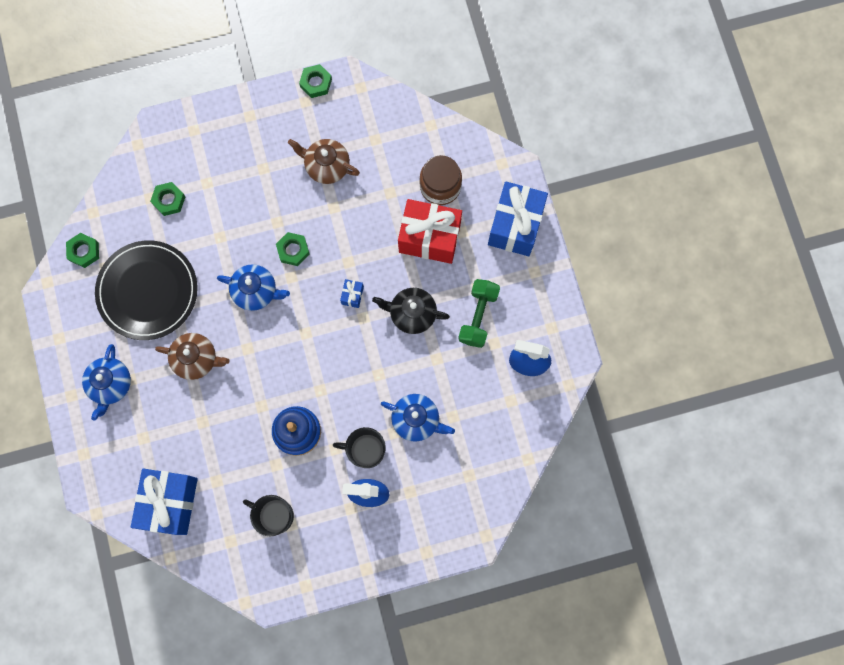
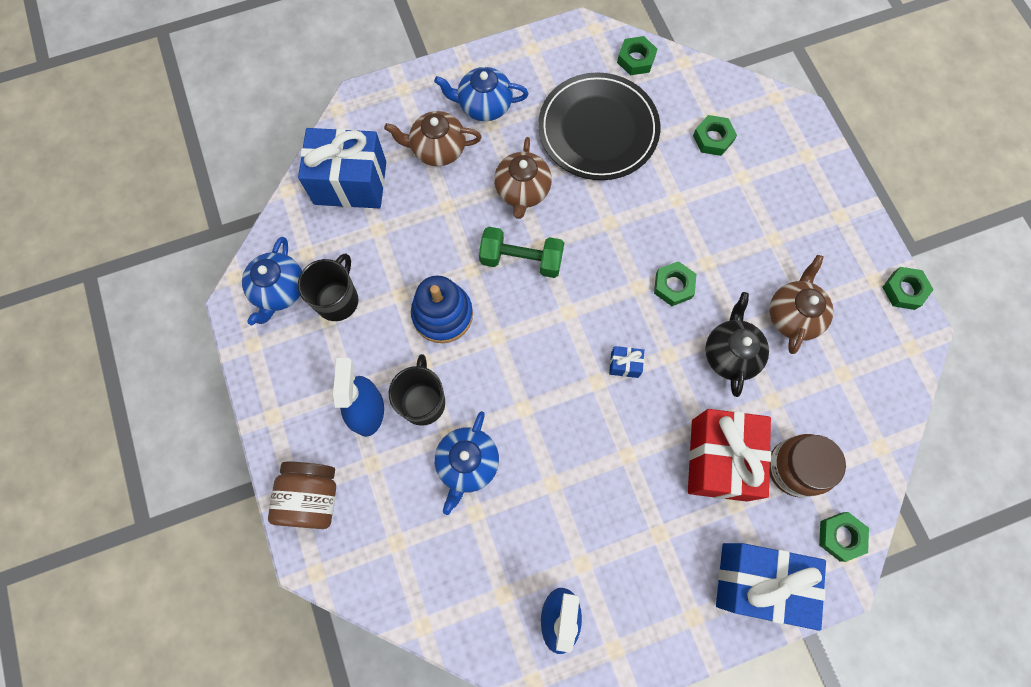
camera: 85 degrees right, 5 degrees down
(148, 427) = (437, 149): none -> brown teapot
(256, 291) = (614, 248): blue teapot -> blue teapot (279, 290)
(412, 313) = (610, 445): black teapot -> black teapot (730, 353)
(431, 538) = (312, 498): none -> brown jar
(478, 316) = (618, 537): green dumbbell -> green dumbbell (521, 260)
(489, 165) = (840, 536): none -> green nut

